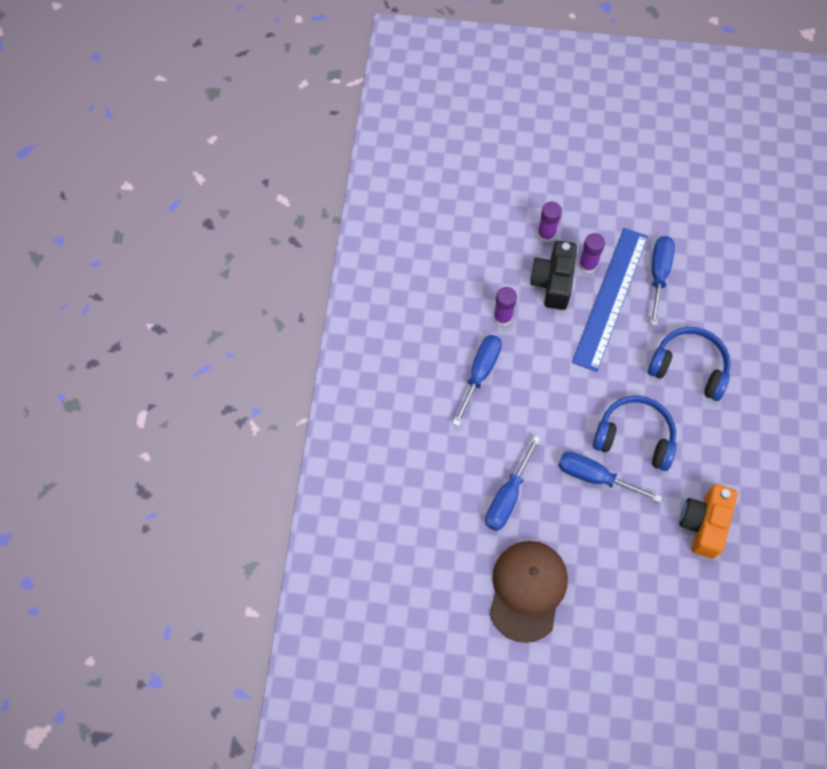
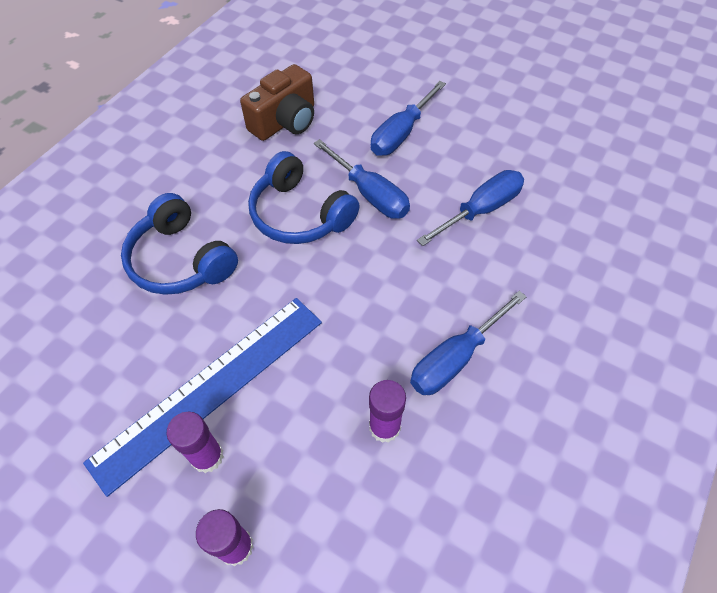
camera: 155 degrees left, 10 degrees down
(527, 590) = (496, 130): brown cap -> none
(553, 282) = (277, 451): black camera -> none
(658, 275) = (119, 393): blue screwdriver -> blue screwdriver (401, 133)
(704, 524) = (285, 121): orange camera -> brown camera

